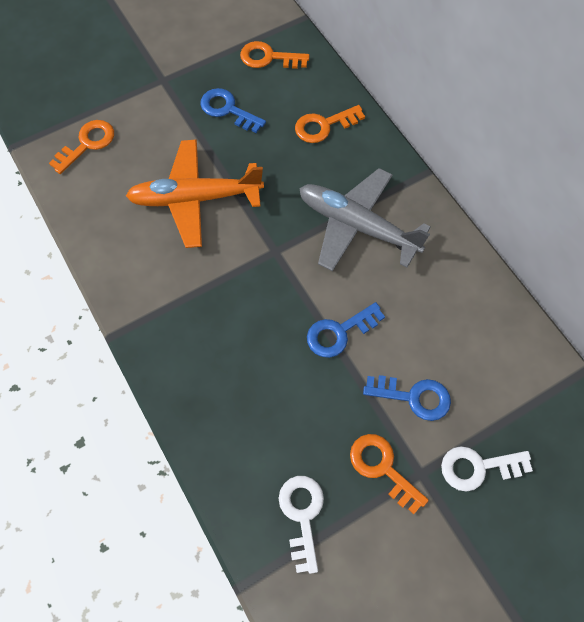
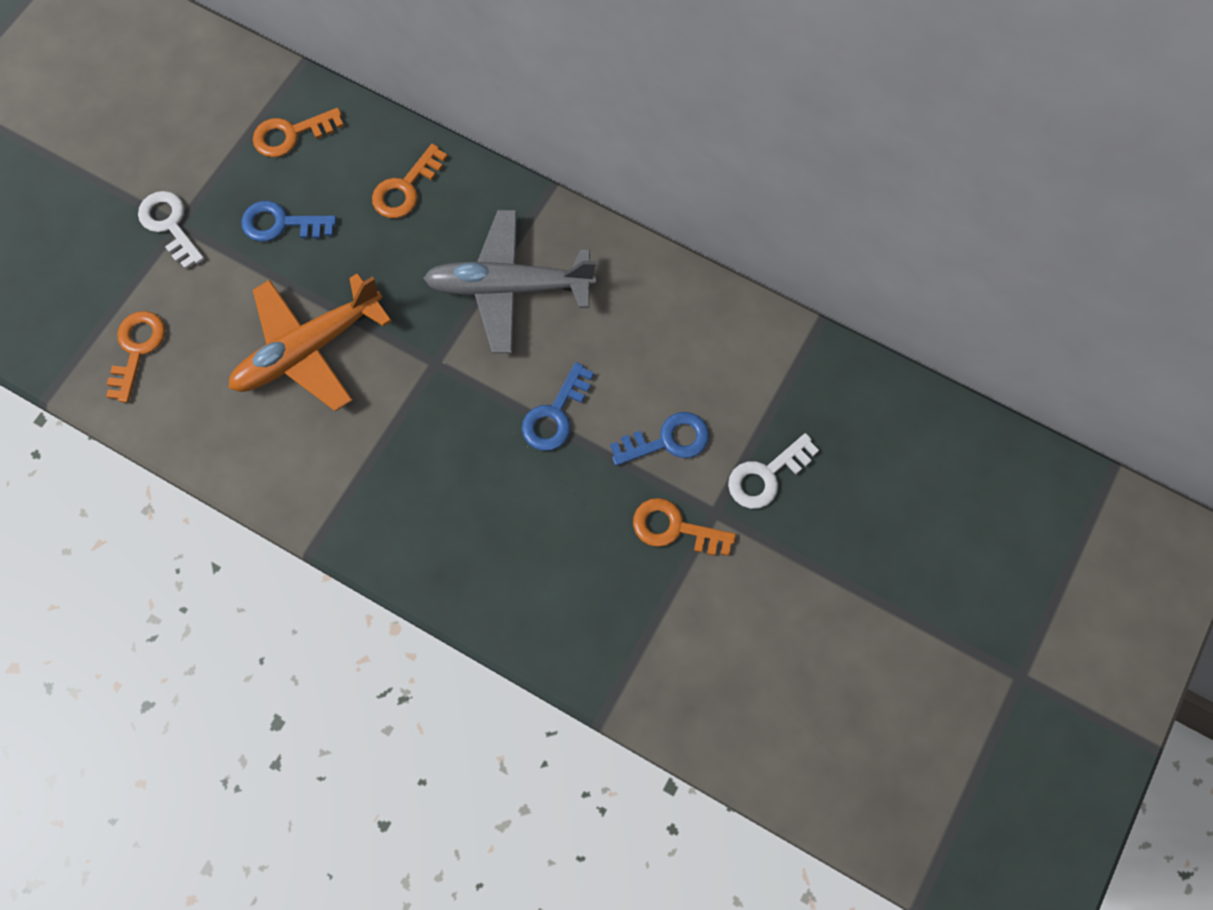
camera: 30 degrees left, 5 degrees up
(302, 515) = (622, 618): white key -> white key (170, 225)

